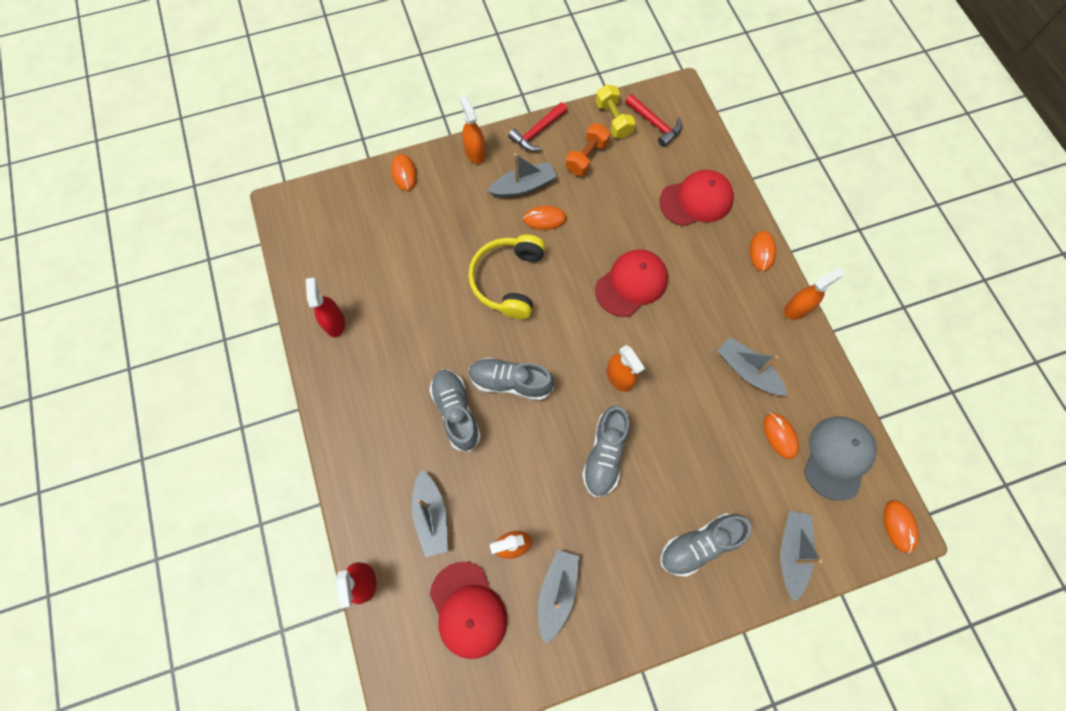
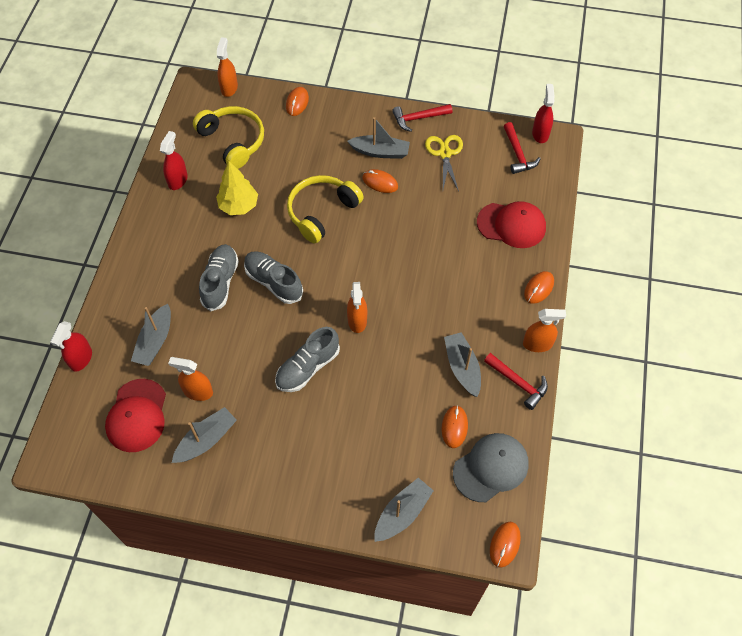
camera: 30 degrees right, 10 degrees down
(365, 249) = (233, 141): none -> yellow headphones
(419, 318) = (239, 206): none -> yellow tree
(475, 153) = (360, 112): orange spray bottle -> orange spray bottle (229, 88)
(587, 157) = (445, 153): orange dumbbell -> yellow scissors
(613, 119) = (486, 136): yellow dumbbell -> none
(631, 284) = (414, 260): red cap -> none
(661, 93) = (540, 134): none -> red spray bottle
(699, 545) = (334, 468): grey shoe -> none
(805, 358) = (518, 383): none -> red hammer

